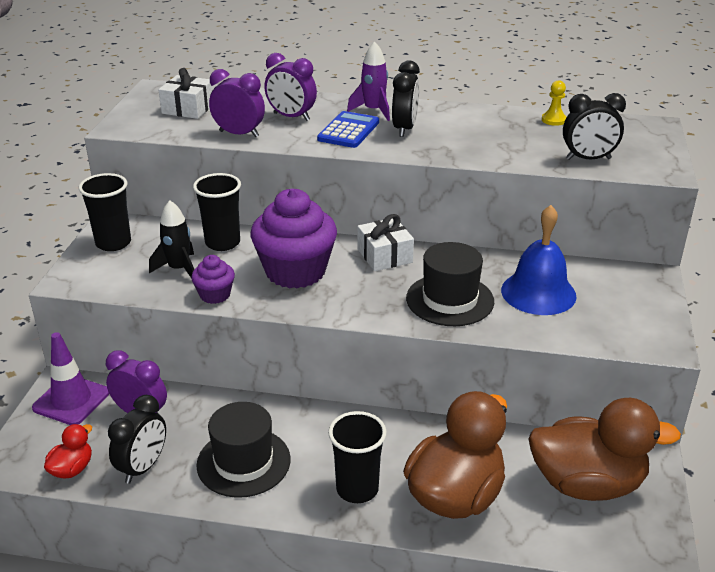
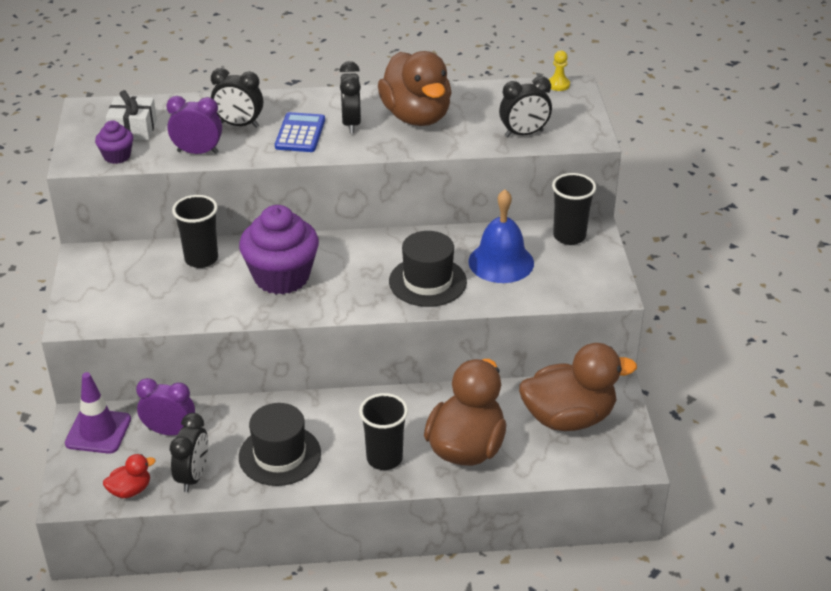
camera: 15 degrees left, 5 degrees up
(72, 469) = (130, 490): red duck -> red duck turned 45 degrees clockwise
(113, 243) = (96, 276): black cup -> black cup (569, 236)
(179, 269) = (172, 292): black rocket -> none
(215, 295) = (218, 312): purple cupcake -> purple cupcake (117, 156)
(291, 117) = (239, 125): purple clock -> black clock
(373, 111) = (315, 106): purple rocket -> none
(384, 256) = (356, 248): white gift -> none
(475, 131) = (416, 117): none -> brown duck
(553, 120) = (484, 94): yellow pawn -> yellow pawn (558, 85)

